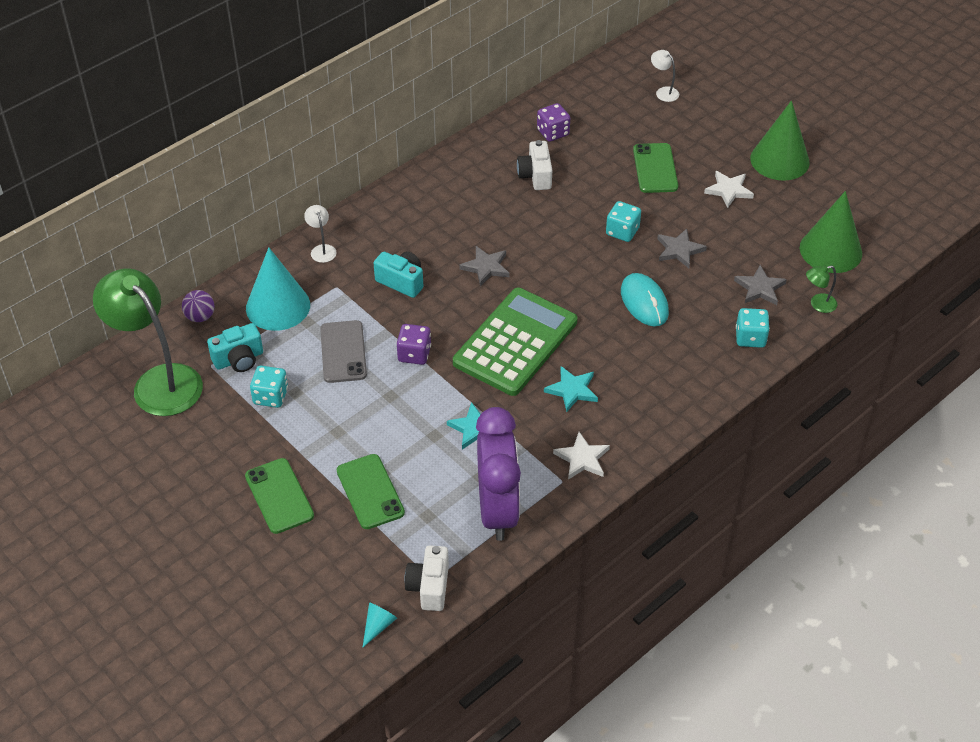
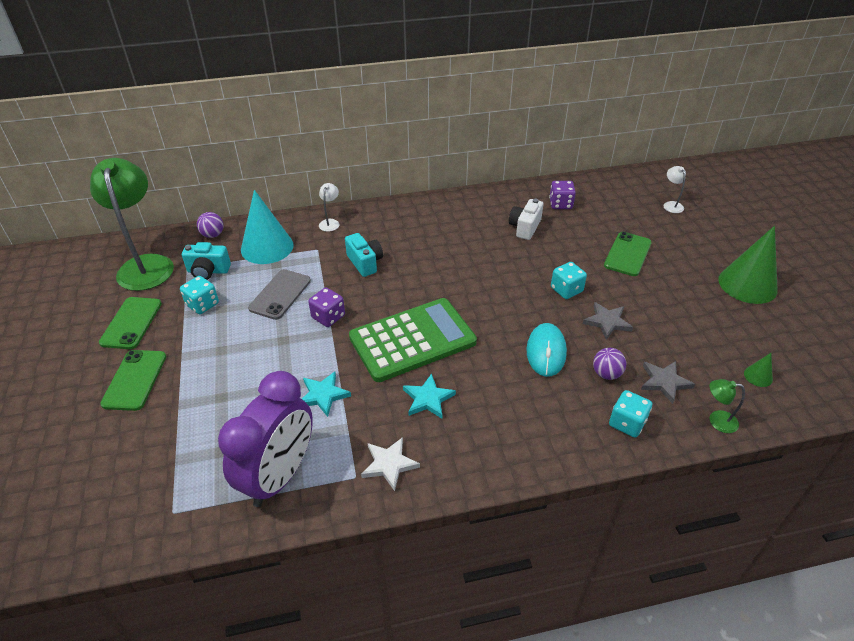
camera: 30 degrees right, 5 degrees down
(370, 492) = (198, 408): green phone -> green phone (131, 323)
(378, 626) = (91, 532): turquoise cone -> none
(429, 587) = (163, 518): white camera -> none
(486, 267) = (435, 276): grey star -> none
(708, 301) = (606, 374): none -> purple ball
(728, 190) = (684, 291): white star -> none
(830, 250) = (758, 376): green cone -> green cone, size x0.42

